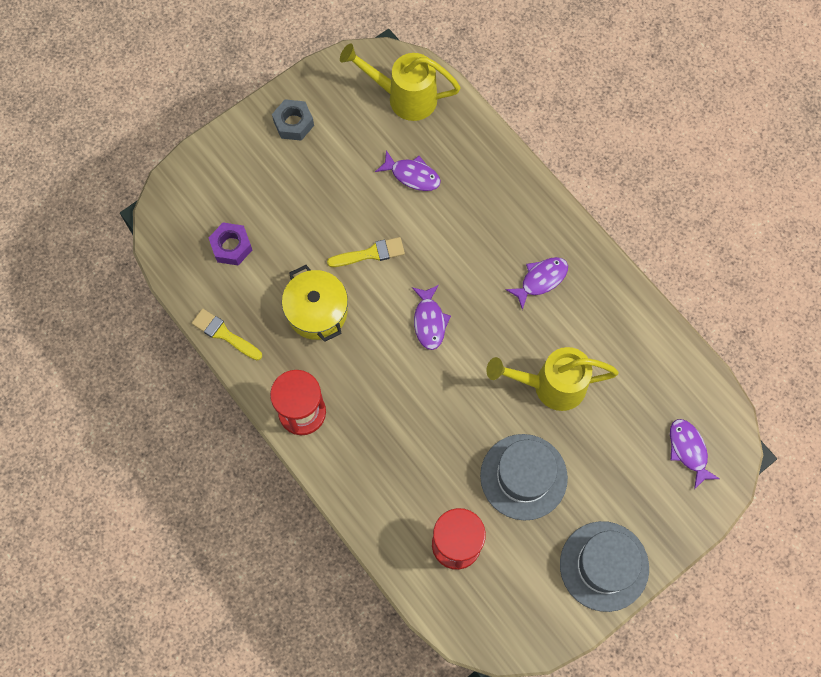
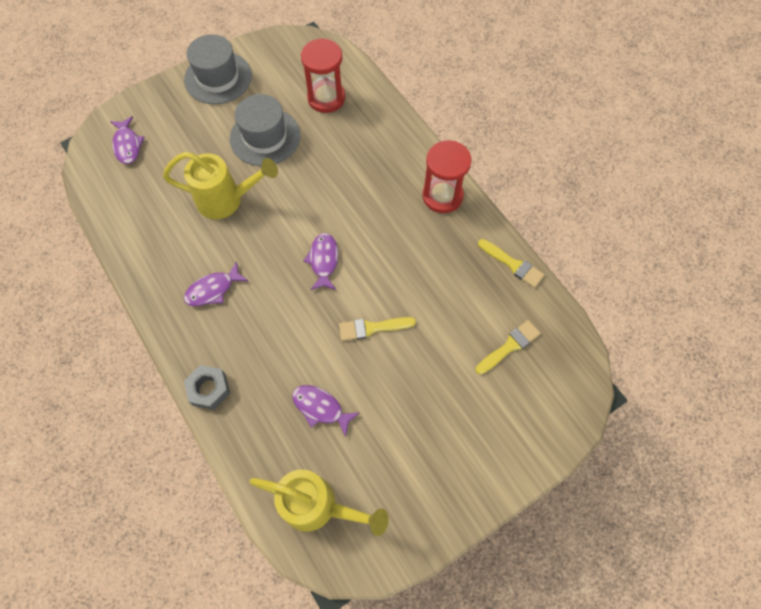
camera: 175 degrees left, 5 degrees down
(231, 247) = (509, 346): purple nut -> yellow brush
(293, 123) = (445, 482): grey nut -> grey nut (209, 389)
(317, 311) = (426, 277): yellow pot -> none

